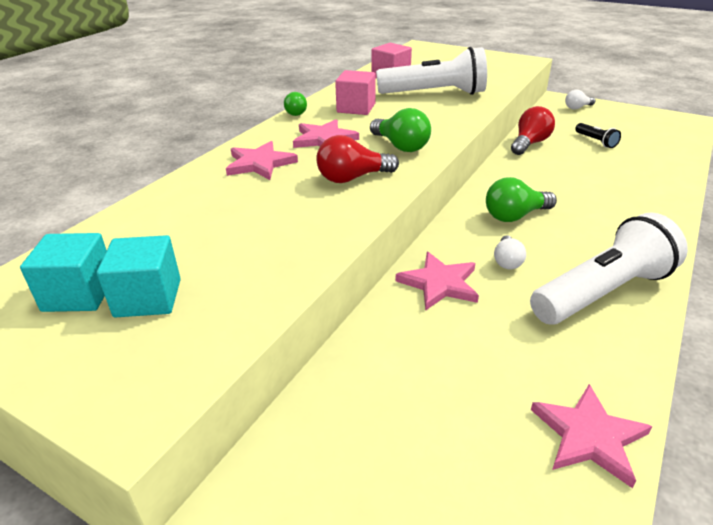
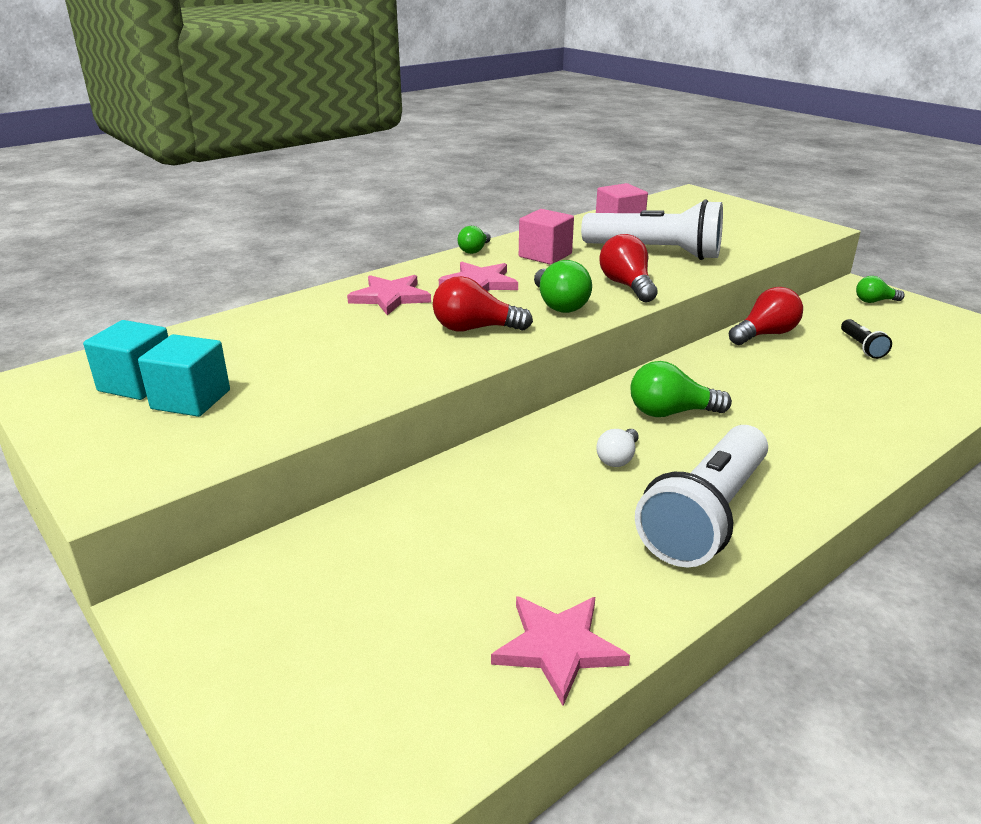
camera: 20 degrees right, 5 degrees down
(437, 122) = (627, 286): none -> red light bulb
(439, 283) = (519, 463): pink star -> none
(577, 108) = (874, 301): white light bulb -> green light bulb
(602, 292) = (706, 516): white flashlight -> white flashlight turned 135 degrees clockwise

